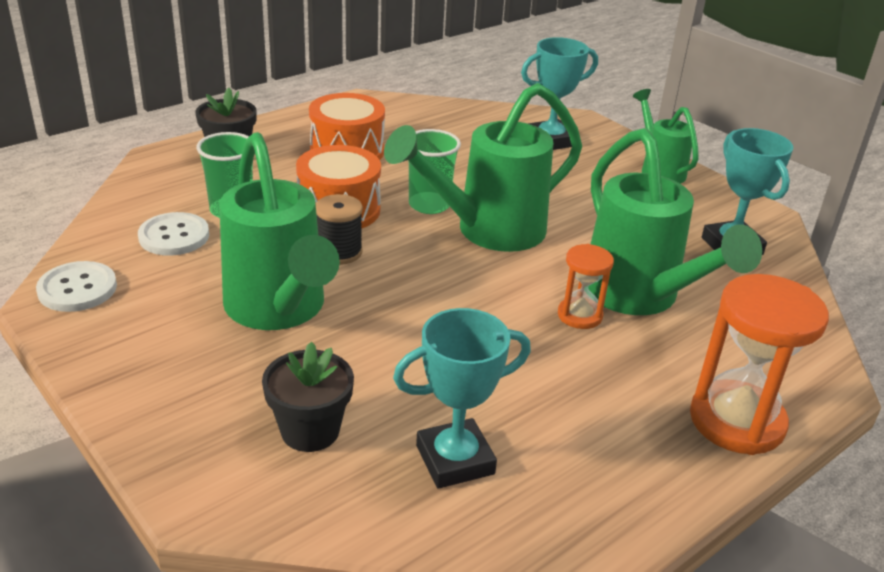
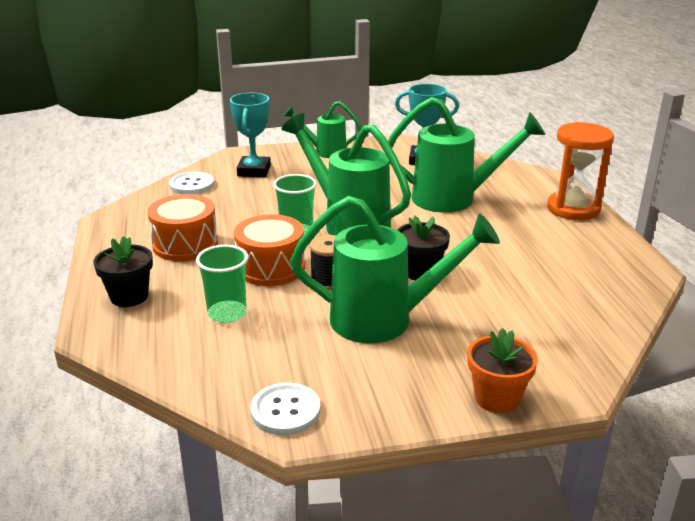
camera: 60 degrees left, 5 degrees down
(156, 431) = (497, 398): none -> orange flower pot
(174, 236) = (243, 348): white button -> white button (191, 185)
(310, 431) = (524, 335): black flower pot -> black flower pot (420, 271)
(455, 460) = (571, 293): turquoise trophy -> none
(487, 231) = (348, 222): green watering can -> green watering can turned 135 degrees clockwise
(579, 315) = (460, 220): orange hourglass -> none

